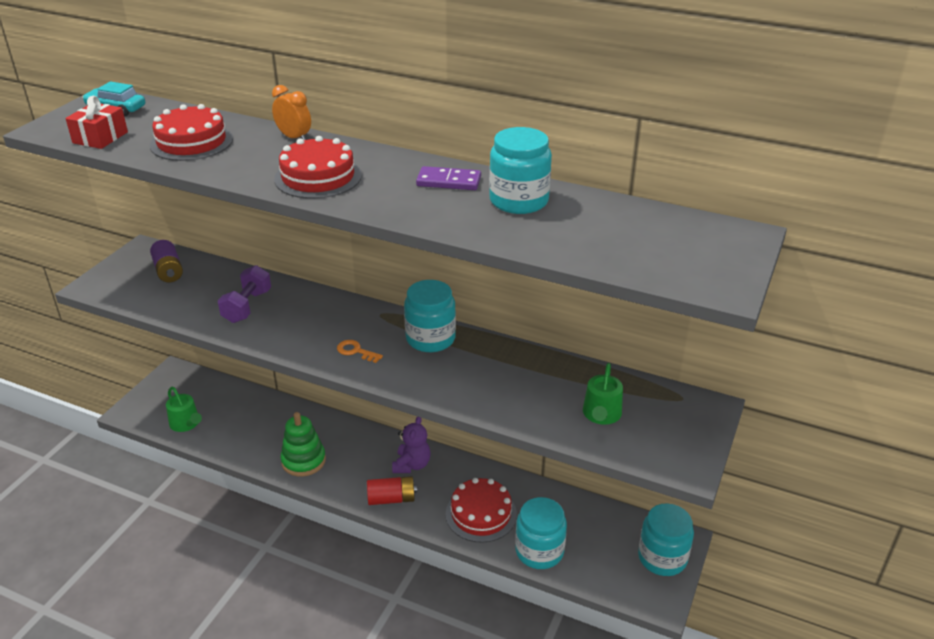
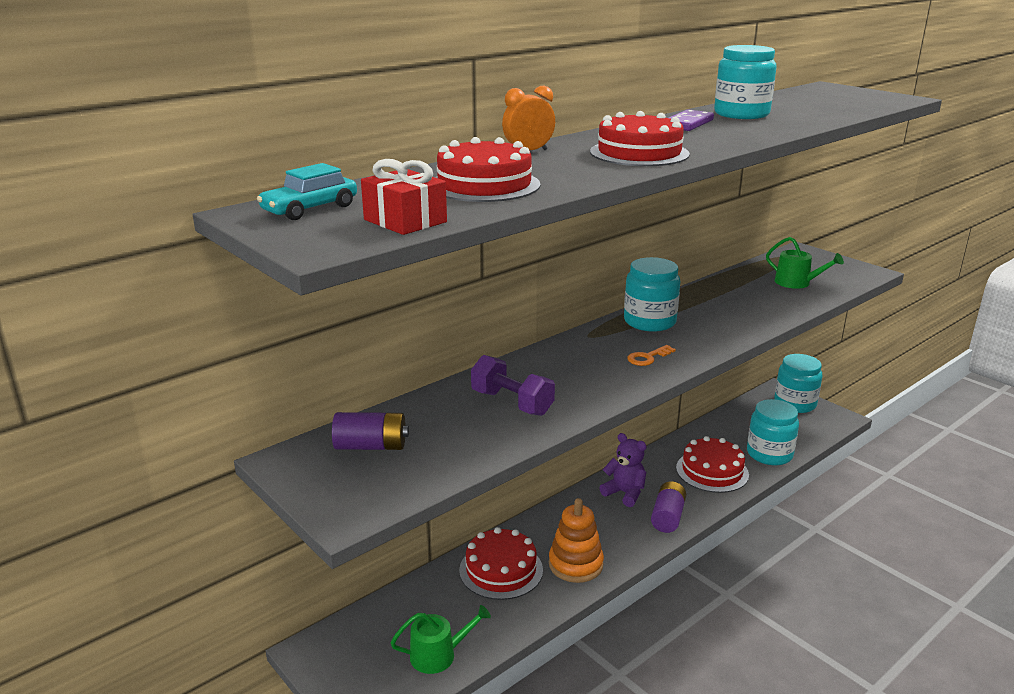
camera: 65 degrees left, 10 degrees down
(280, 425) = (501, 570): none -> red cake
(303, 461) = (575, 564): green stacking toy -> orange stacking toy
(391, 499) = (667, 517): red battery -> purple battery

